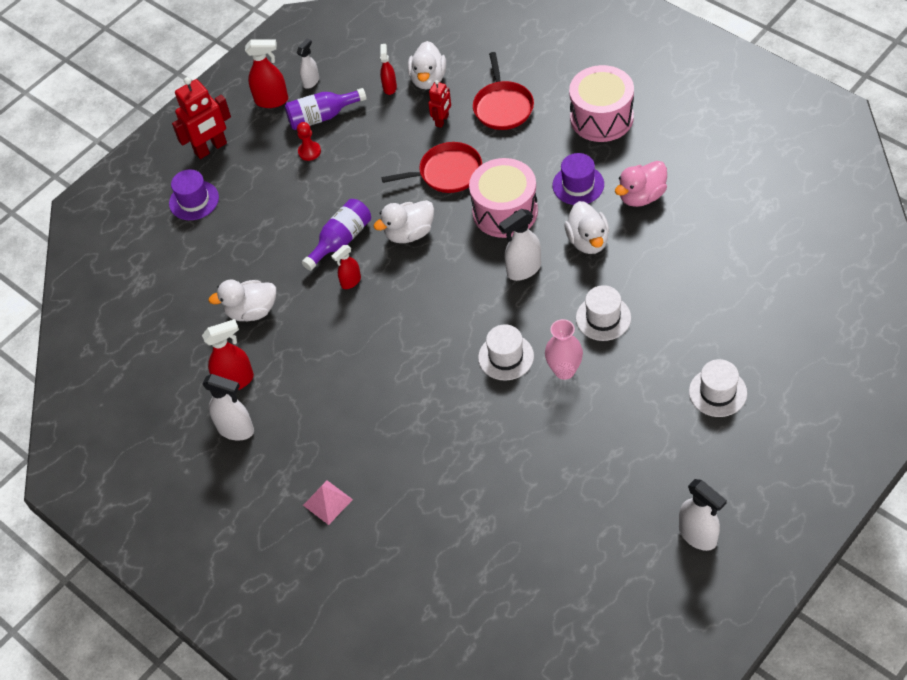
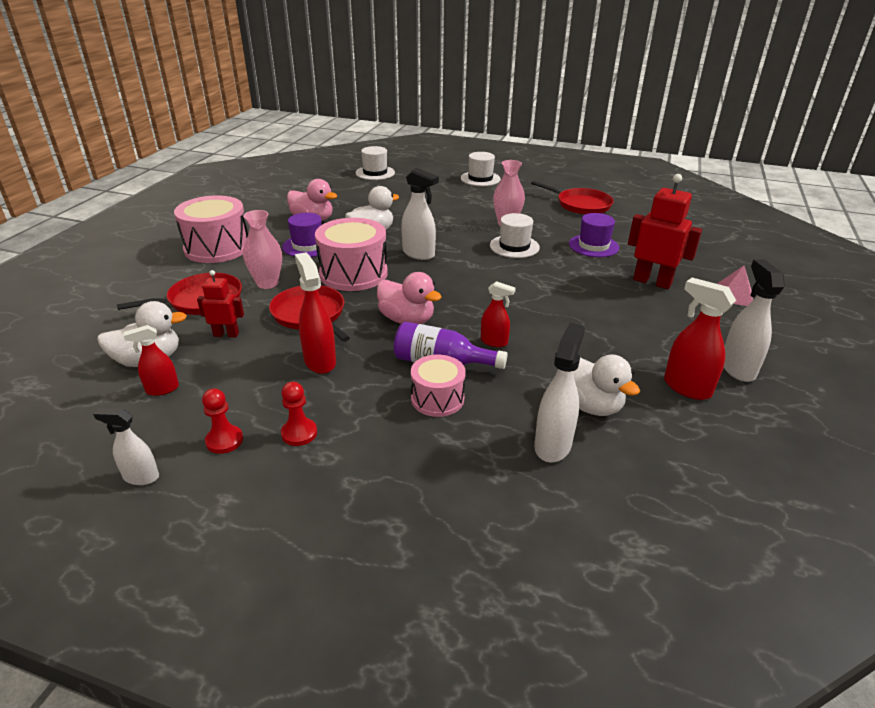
camera: 120 degrees left, 20 degrees down
(194, 200) = (442, 542): purple hat -> purple hat (593, 246)
(211, 148) = (315, 565): red robot -> red robot (652, 282)
(272, 100) = (186, 515): red spray bottle -> red spray bottle (320, 361)
(304, 228) = (437, 398): none -> pink drum
(322, 117) = (224, 440): purple bottle -> red pawn
(409, 233) = (407, 320): white duck -> pink duck
(513, 149) = (267, 283): none -> pink vase
(589, 473) = (581, 205): none -> red pan
(603, 318) = (447, 217): white hat -> white hat (375, 173)
(698, 535) = (586, 173): white spray bottle -> white spray bottle (553, 445)

